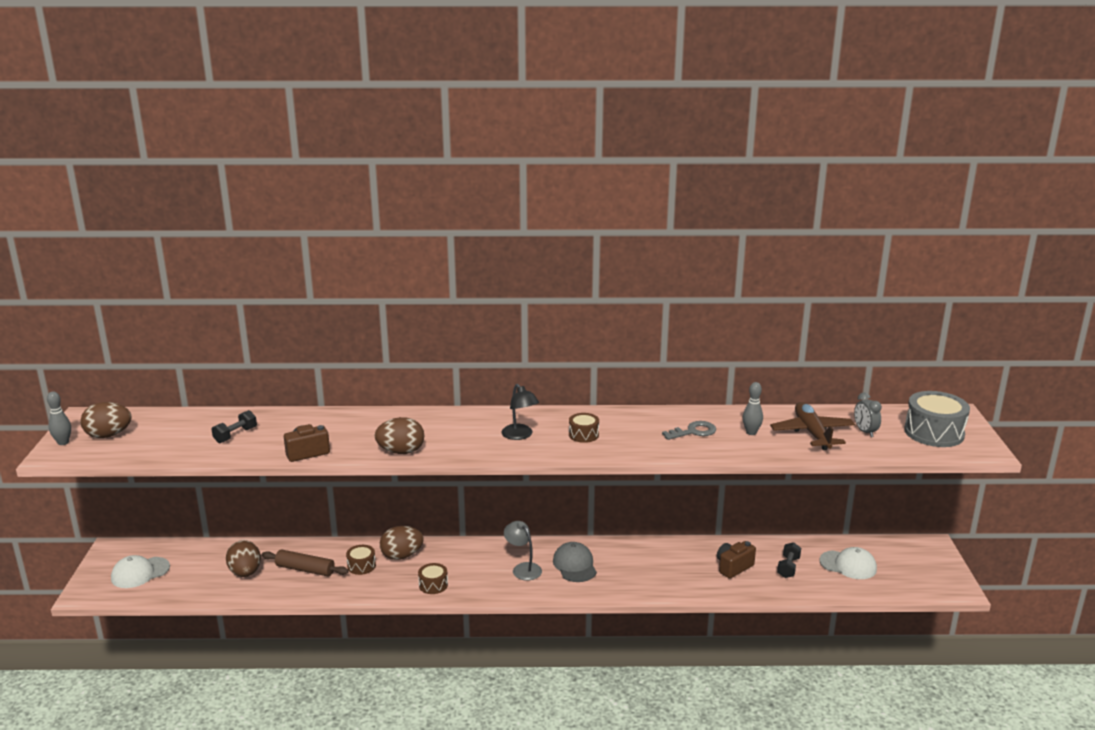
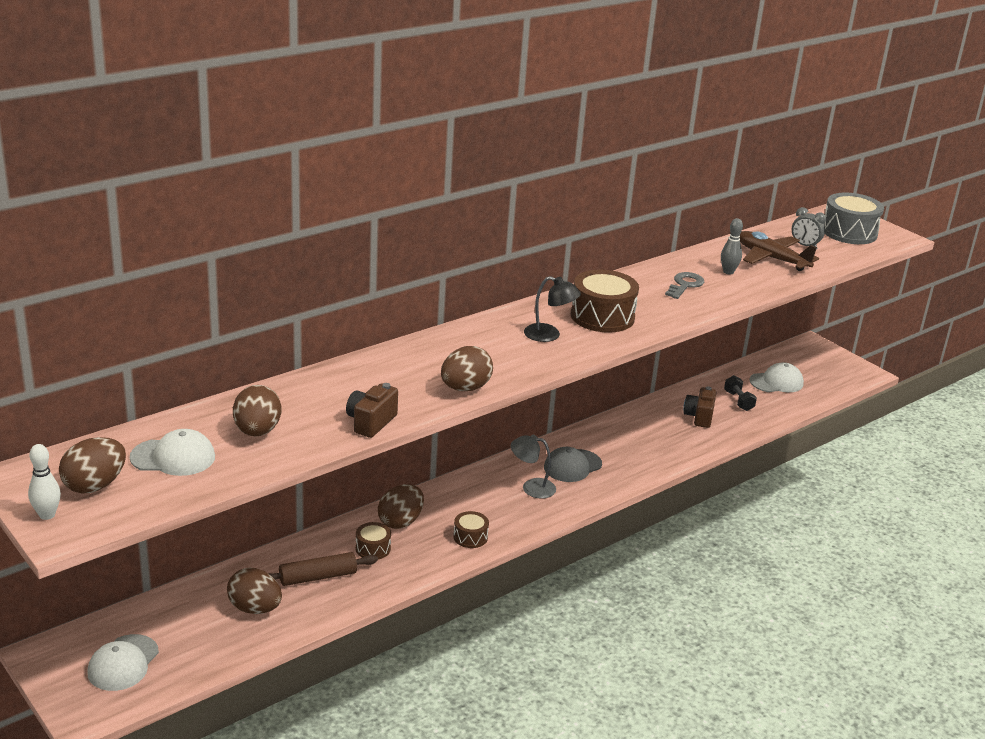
camera: 40 degrees left, 5 degrees up
(63, 442) = (47, 515): grey bowling pin -> white bowling pin
(169, 434) = (173, 457): none -> white cap
(235, 435) = (257, 431): black dumbbell -> brown egg
(574, 565) = (572, 466): grey cap -> grey cap turned 75 degrees counterclockwise
(583, 435) = (602, 316): brown drum -> brown drum, size x1.90

